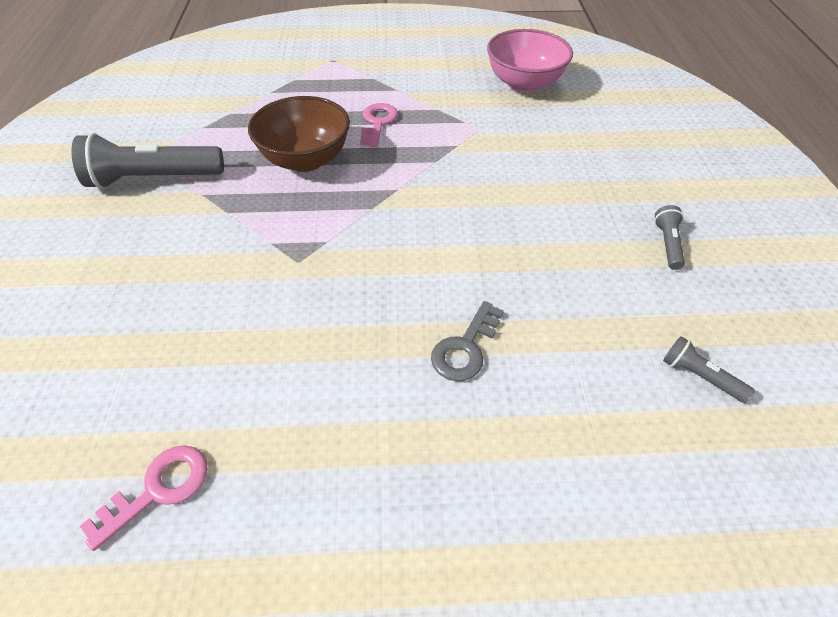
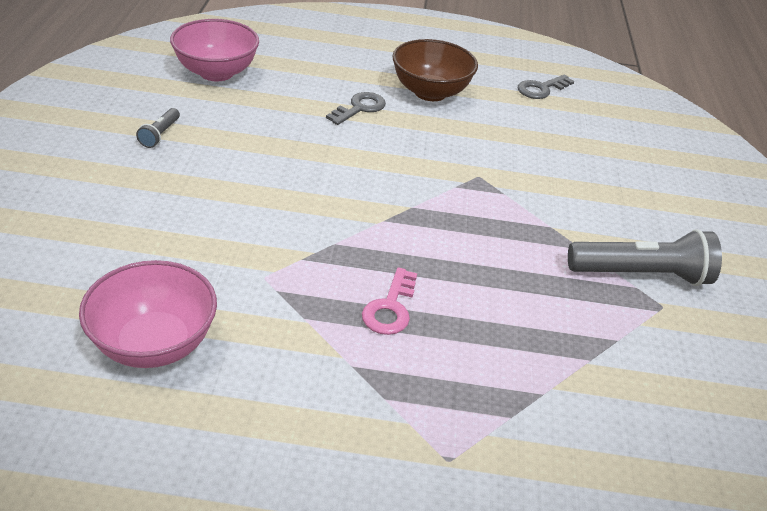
camera: 175 degrees left, 10 degrees down
(158, 489) = (541, 89): pink key -> grey key
(305, 160) = (480, 270): brown bowl -> brown bowl (430, 92)
(699, 376) = (216, 72): grey flashlight -> pink bowl

